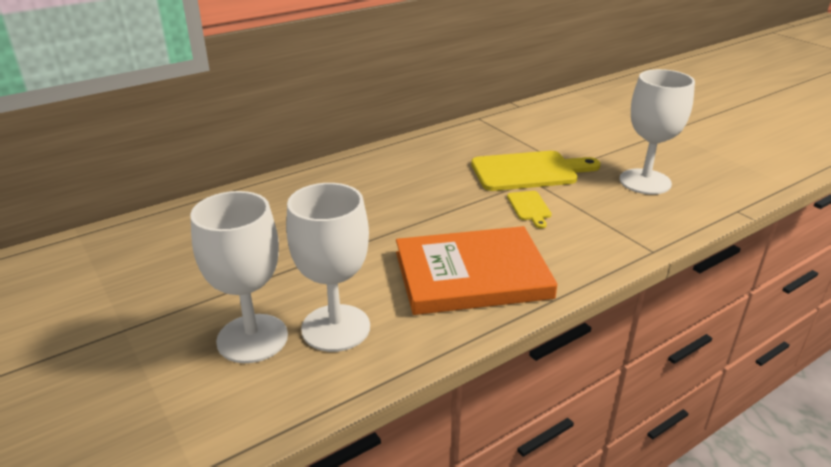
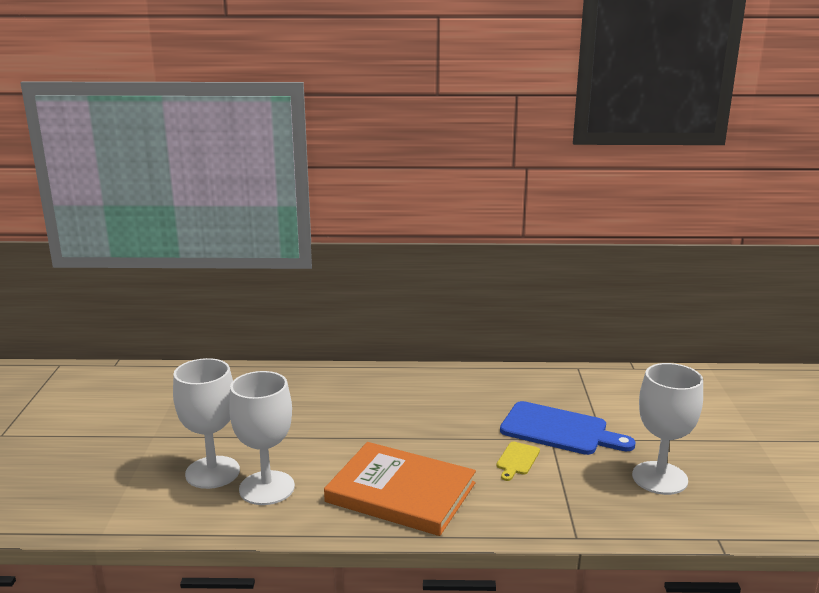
camera: 35 degrees right, 10 degrees down
(528, 171) = (559, 430): yellow cutting board -> blue cutting board

